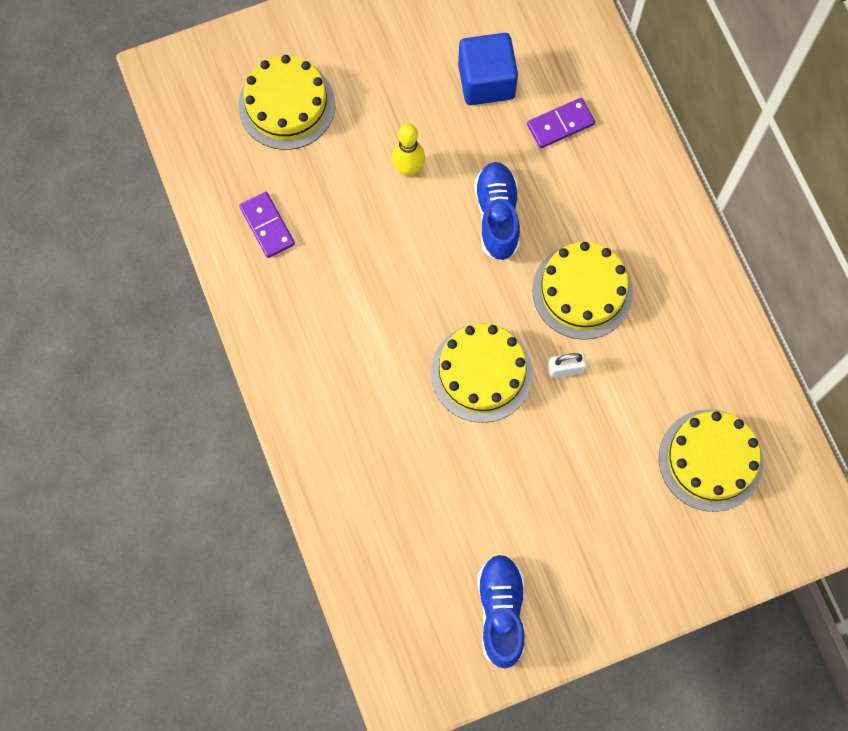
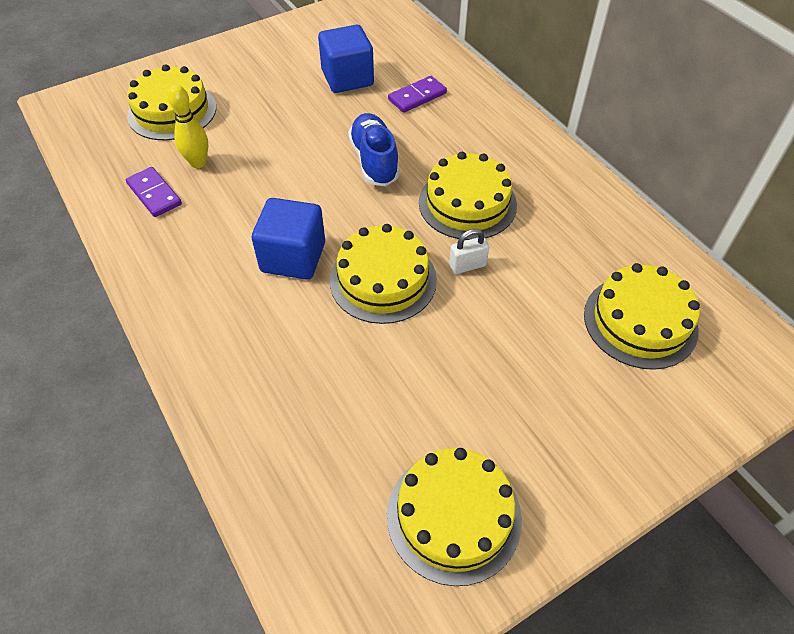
camera: 10 degrees left, 20 degrees down
(399, 331) = (293, 257): none -> blue cube
(408, 169) = (287, 139): yellow bowling pin -> yellow bowling pin (198, 163)
(501, 612) = (454, 516): blue shoe -> yellow cake

